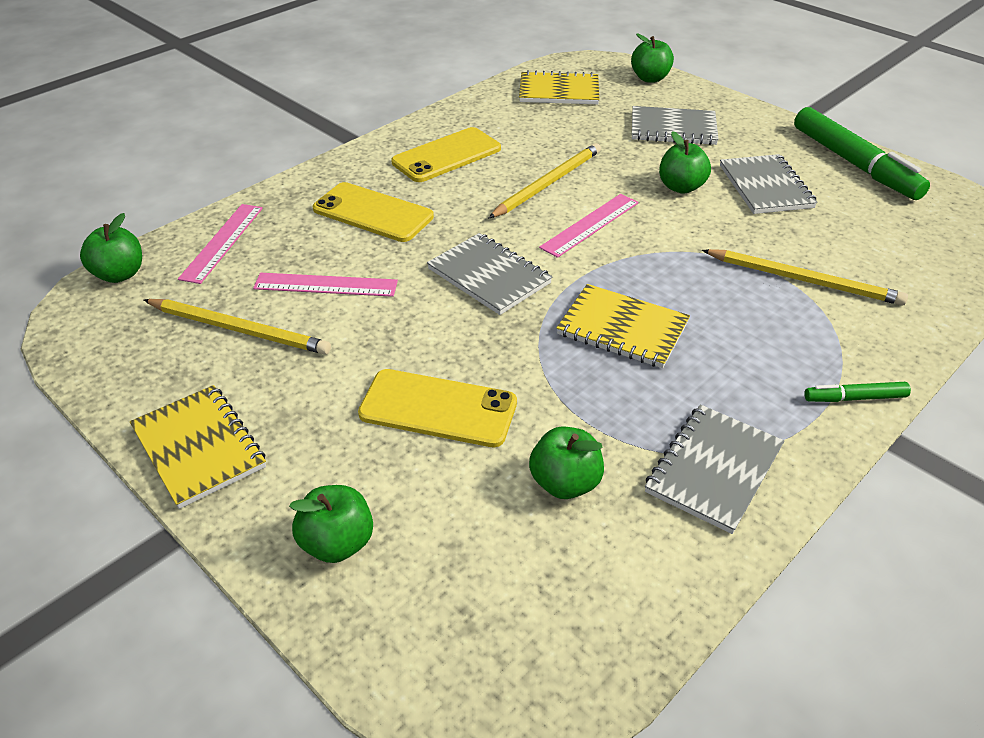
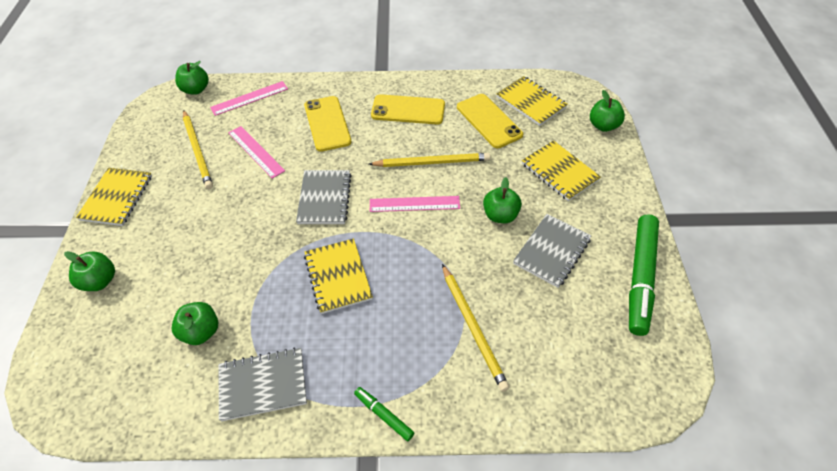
camera: 45 degrees right, 10 degrees up
(438, 408) = (209, 252): yellow phone -> yellow phone (489, 121)
(673, 128) = (559, 172): grey notebook -> yellow notebook

